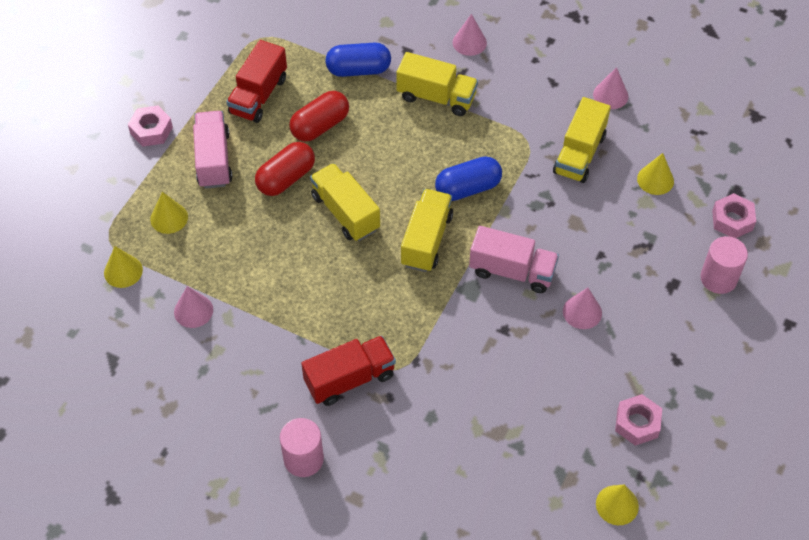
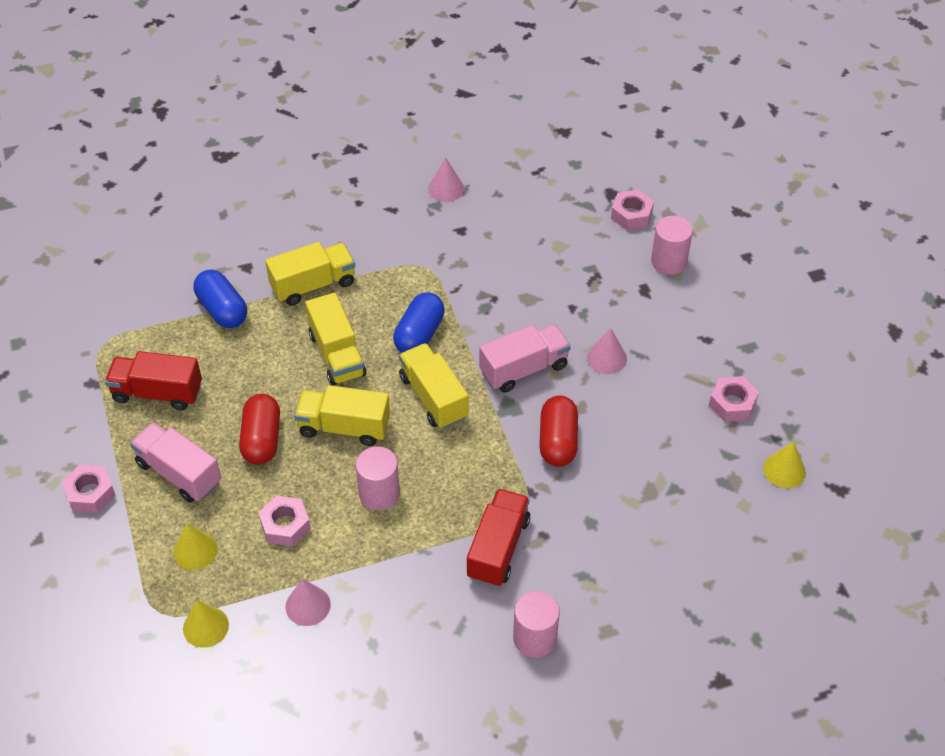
camera: 45 degrees left, 5 degrees down
(237, 247) = (285, 525): none -> pink nut
(258, 95) = (157, 392): red truck -> red truck turned 120 degrees clockwise
(317, 276) = (379, 493): none -> pink cylinder
(320, 126) = (242, 377): red capsule -> red capsule (558, 441)
(358, 69) = (222, 310): blue capsule -> blue capsule turned 75 degrees counterclockwise
(469, 42) = (291, 225): pink cone -> none
(579, 154) = (473, 247): yellow truck -> yellow truck (337, 354)
(655, 180) = (548, 226): yellow cone -> none

